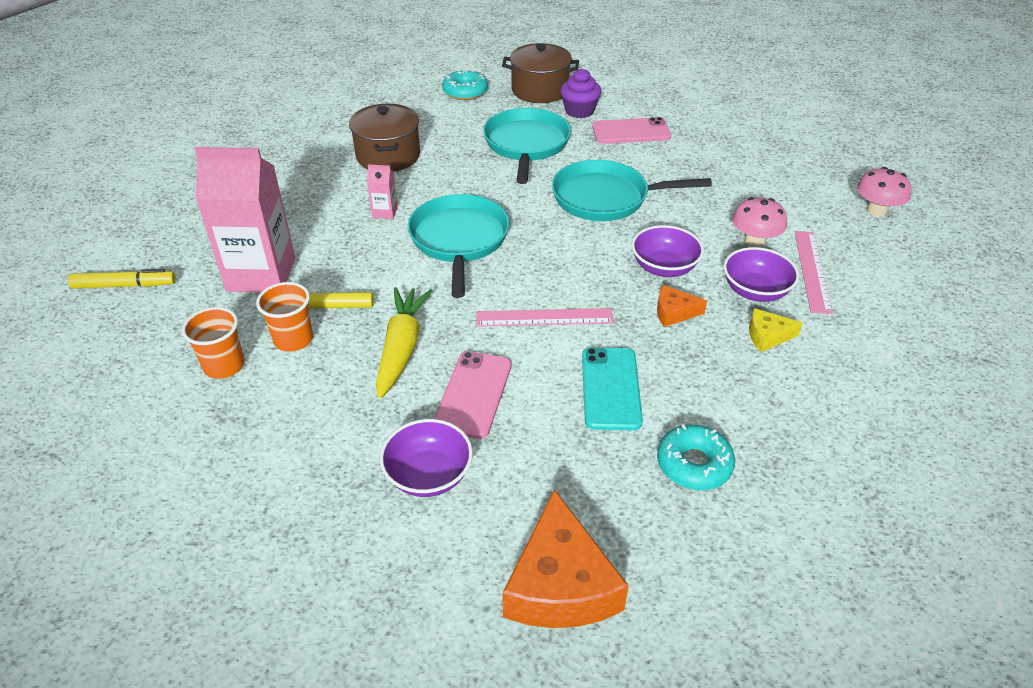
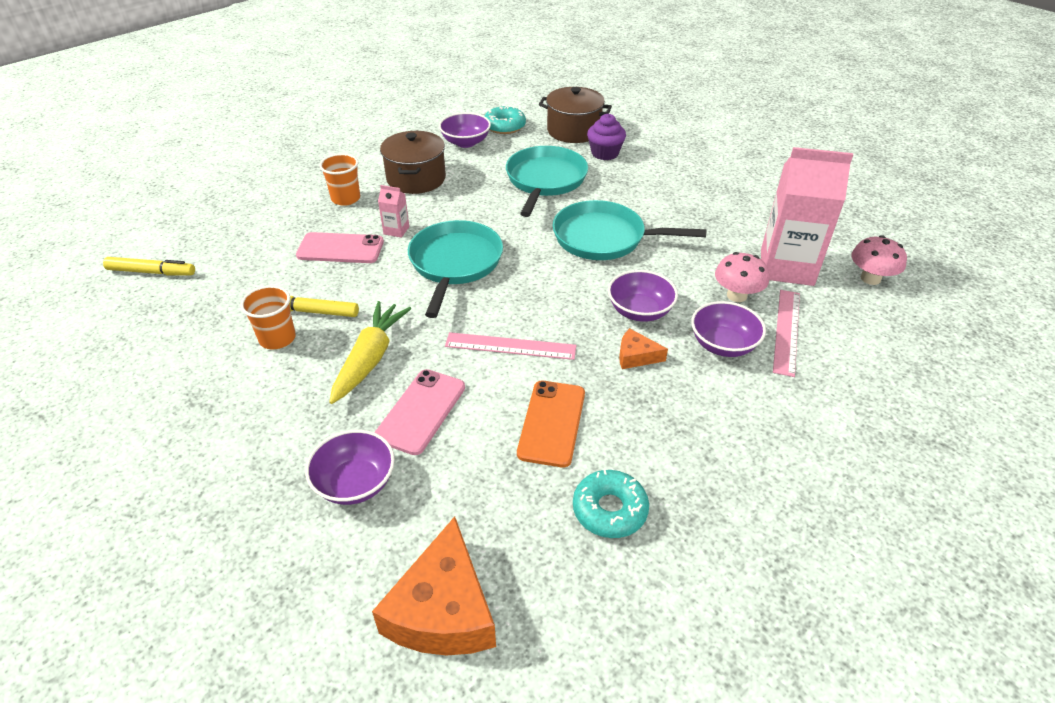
camera: 10 degrees right, 0 degrees up
(224, 365) = (210, 355): orange cup -> orange cup (346, 198)
(261, 274) = (270, 275): pink carton -> pink carton (786, 267)
(429, 112) = (465, 142): none -> purple bowl
(611, 388) = (552, 423): turquoise phone -> orange phone
(631, 132) = (648, 177): pink phone -> pink phone (340, 249)
(767, 336) = (721, 391): yellow cheese -> none

